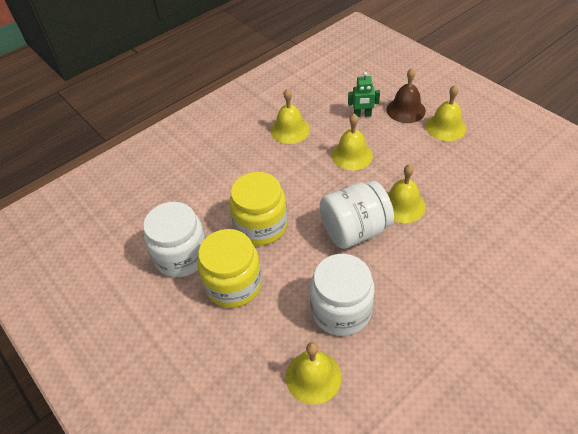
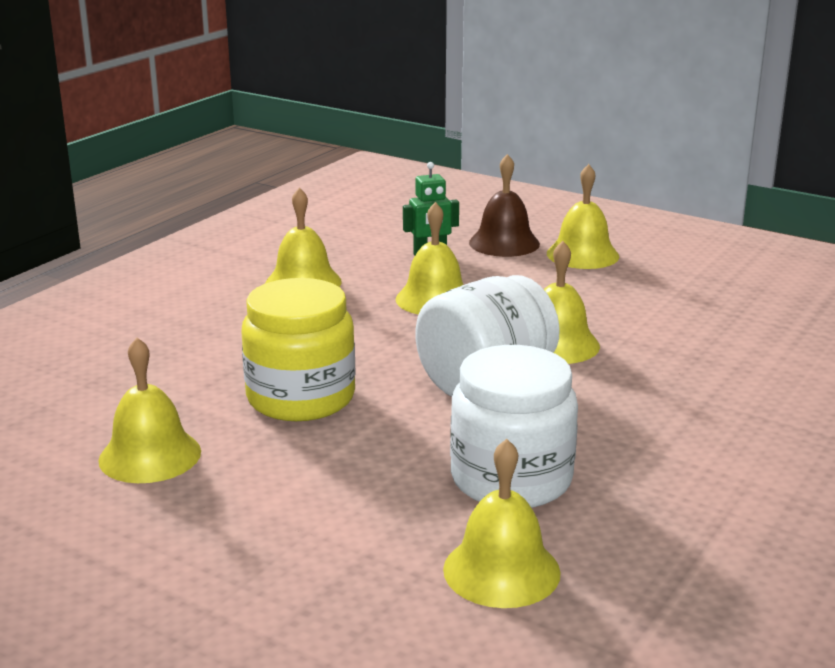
camera: 20 degrees left, 25 degrees down
(181, 256) = (150, 455): white jar -> yellow bell
(234, 284) = (279, 477): yellow jar -> none

